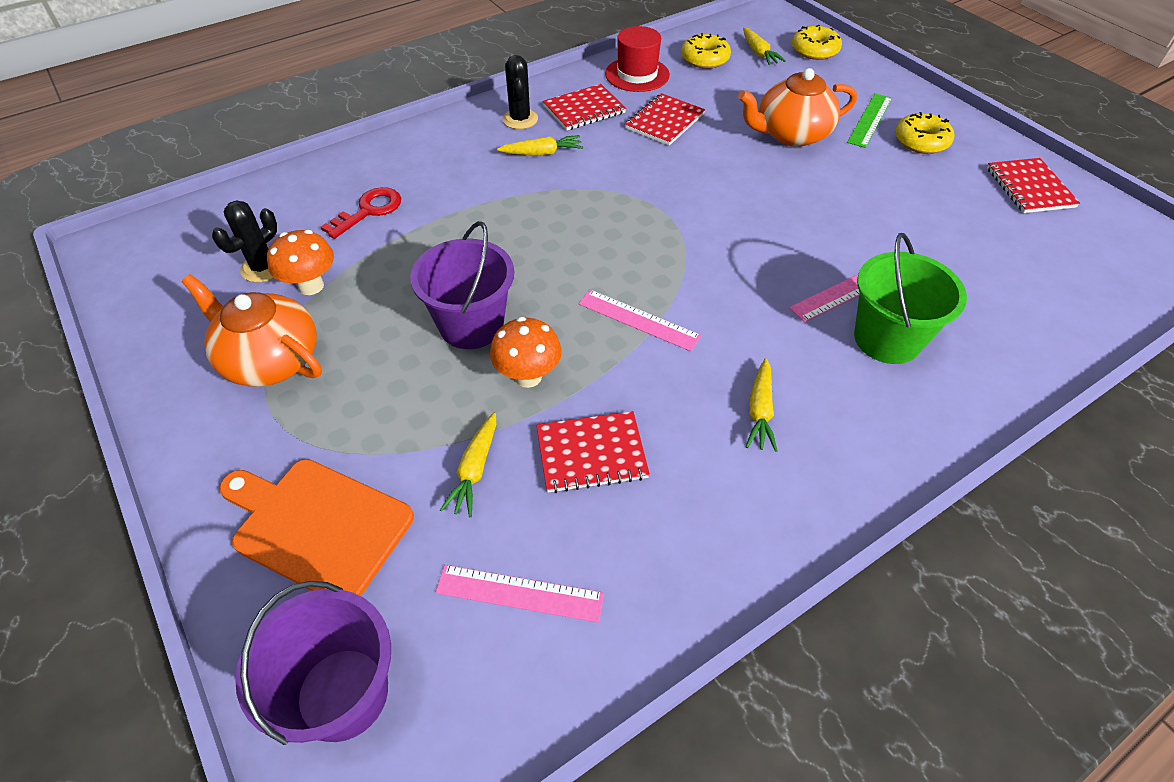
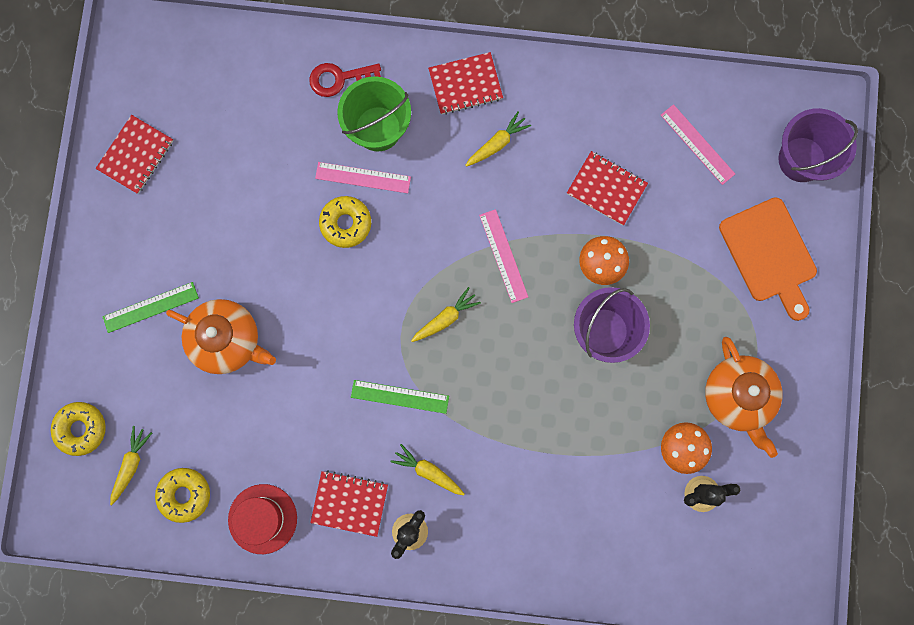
camera: 140 degrees left, 30 degrees up
(369, 211) = (598, 502): red key -> red key (339, 79)
(474, 470) = (672, 226): yellow carrot -> yellow carrot (445, 318)
(617, 178) = (400, 396): none -> green ruler
(664, 121) = (303, 435): red notebook -> red notebook (465, 84)
(921, 141) = (145, 255): yellow donut -> yellow donut (346, 223)

